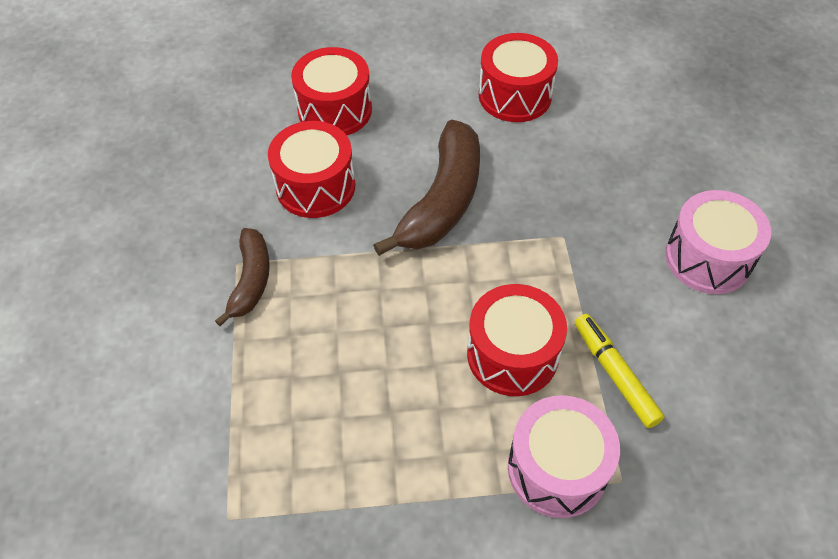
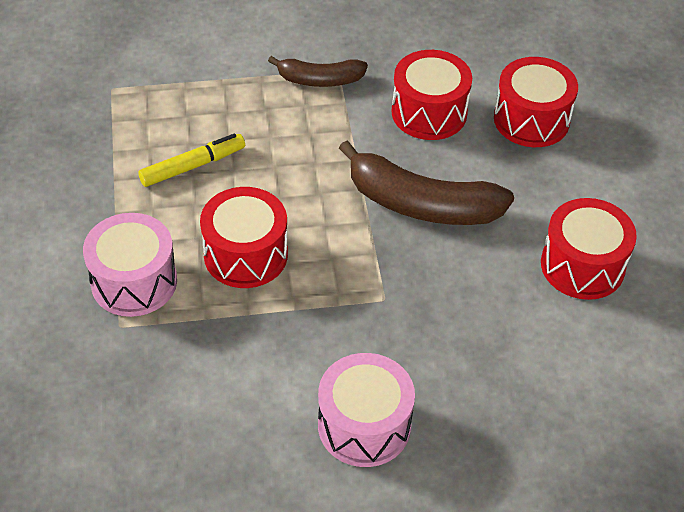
camera: 85 degrees right, 5 degrees down
(615, 374) = (224, 330): yellow marker -> yellow marker (193, 166)

